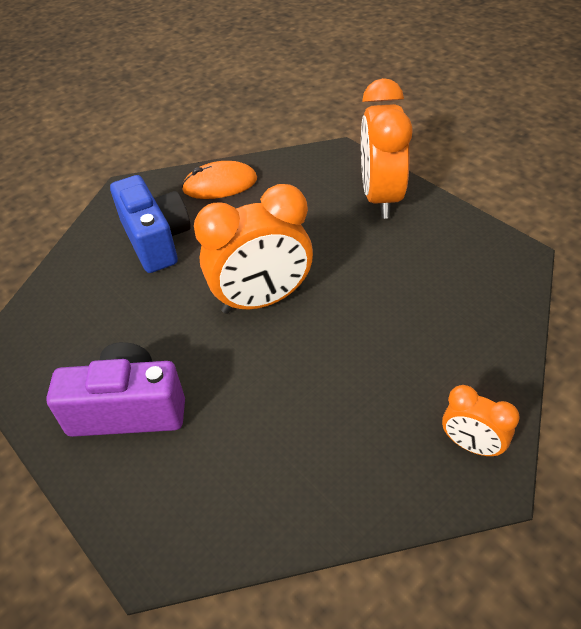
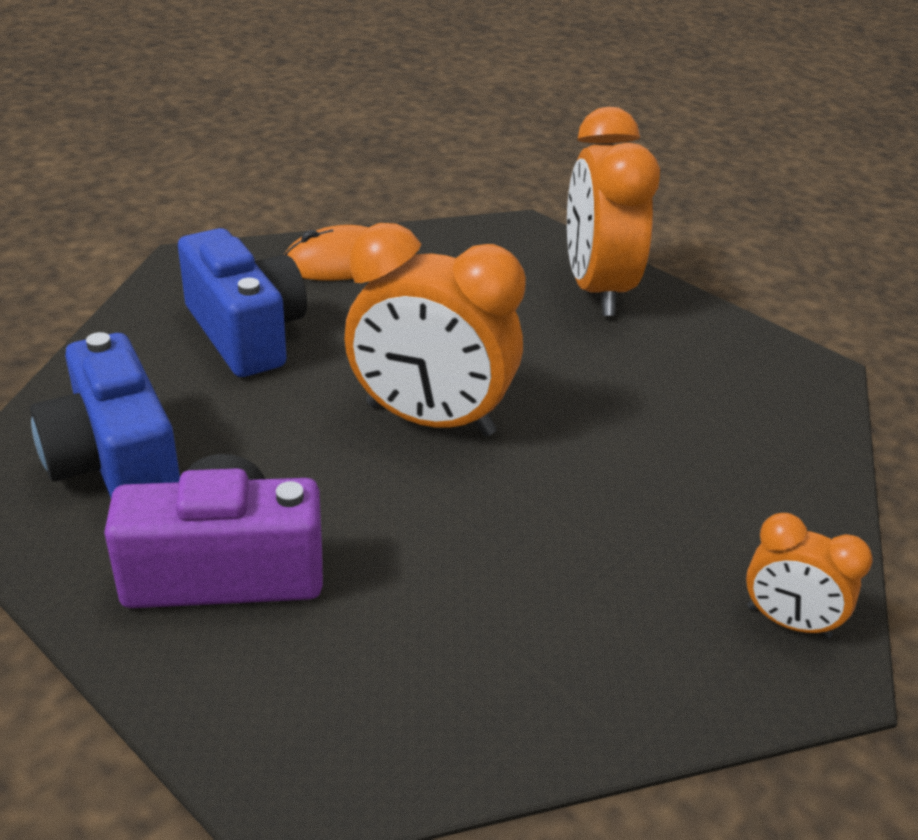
camera: 10 degrees left, 10 degrees down
(71, 336) = (115, 463): none -> blue camera
(262, 300) = (430, 420): orange clock -> orange clock turned 45 degrees clockwise

